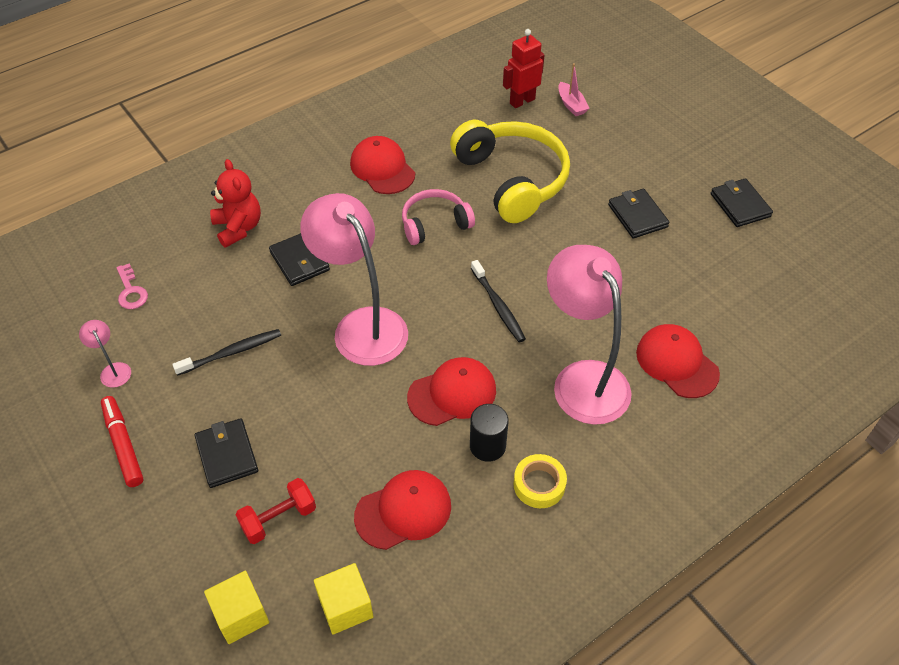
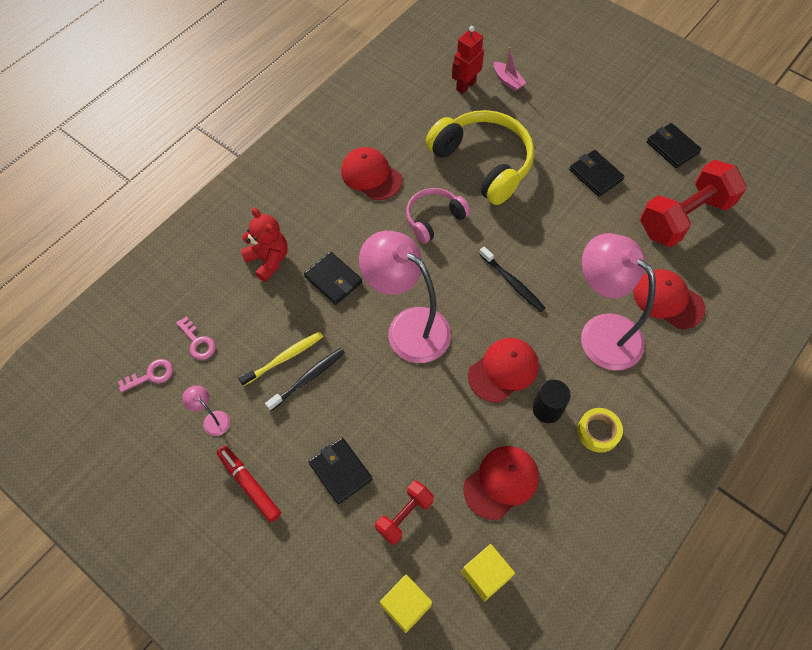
camera: 15 degrees left, 10 degrees up
(69, 312) = (151, 375): none -> pink key
(214, 327) = (284, 358): none -> yellow toothbrush
(728, 280) = (684, 217): none -> red dumbbell

